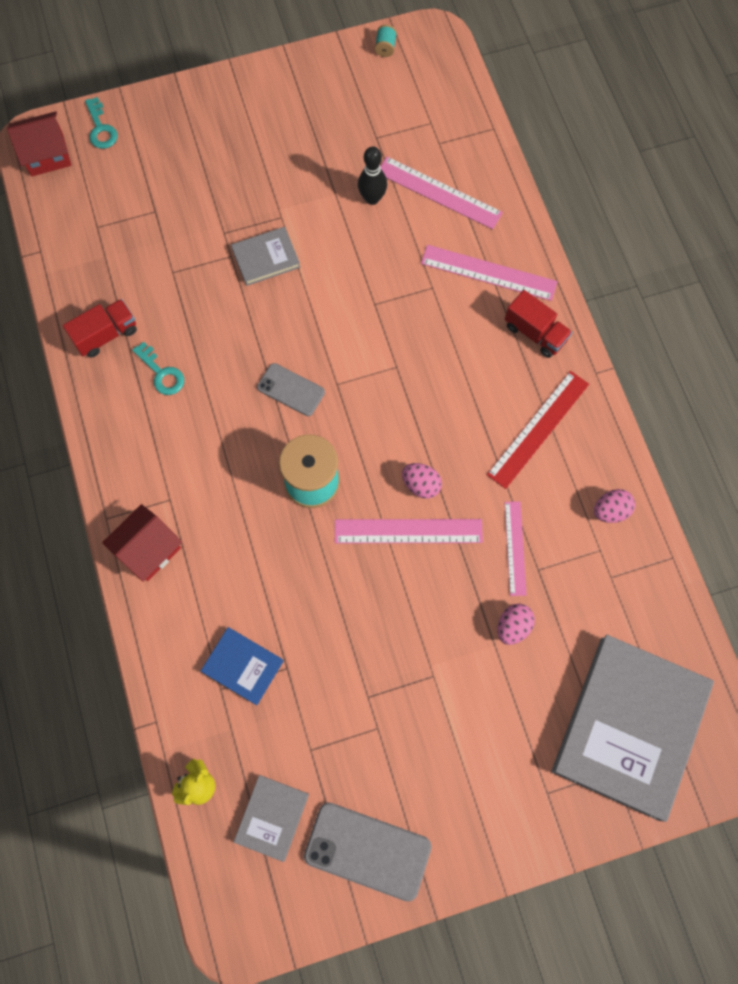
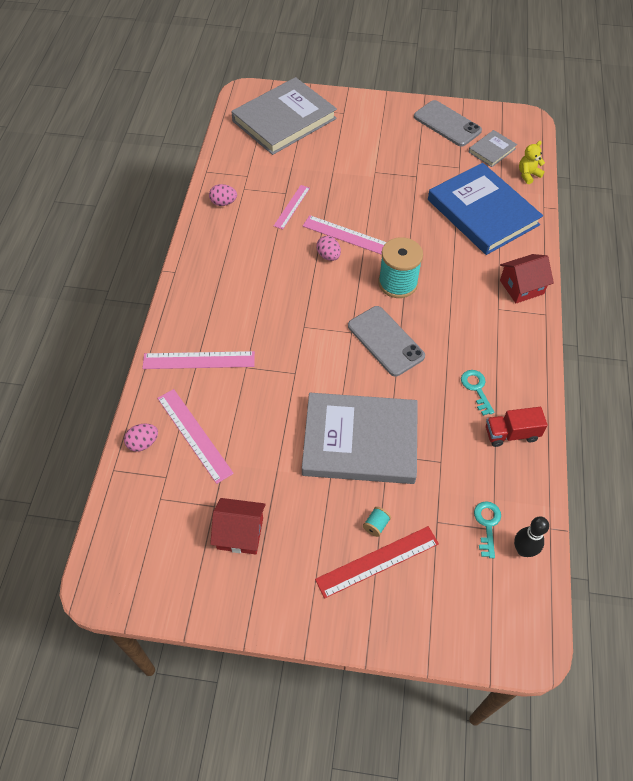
camera: 155 degrees left, 15 degrees down
(47, 155) = (522, 625): red house -> red house (240, 533)
(101, 128) = (460, 631): turquoise key -> turquoise key (487, 525)
(242, 666) = (483, 212): blue book -> blue book, size x2.20
(266, 258) = (360, 441): grey book -> grey book, size x2.20
(291, 389) = (385, 341): grey phone -> grey phone, size x1.63
(372, 198) = (249, 453): black bowling pin -> black bowling pin (523, 550)
(385, 48) = (150, 595): turquoise spool -> turquoise spool (376, 525)
(488, 273) = (199, 360): pink ruler -> pink ruler turned 45 degrees counterclockwise
(513, 626) = (317, 175): pink egg -> pink egg (143, 443)
(535, 333) = (195, 309): red truck -> none
(538, 429) = (235, 256): red ruler -> red ruler (377, 561)

